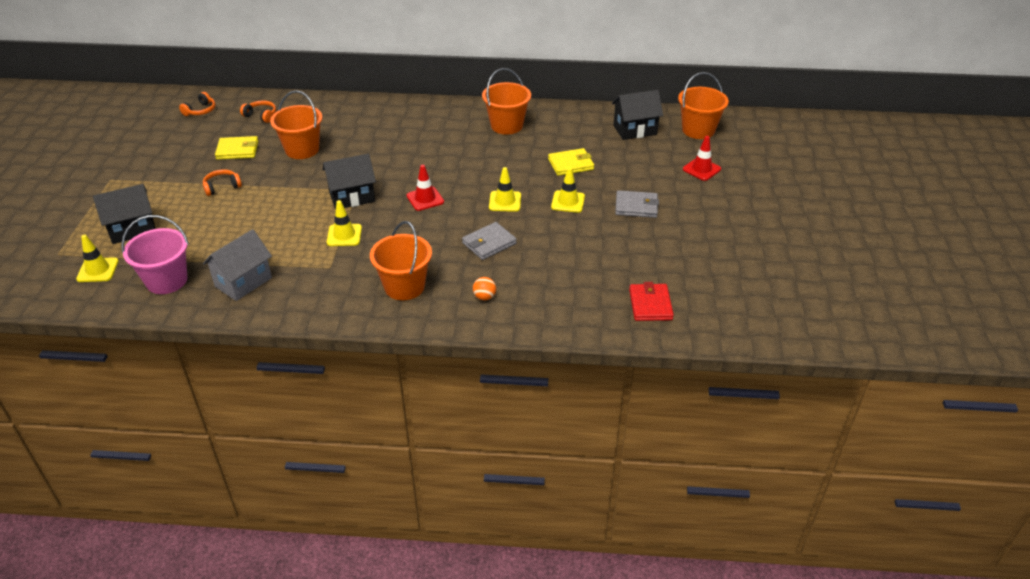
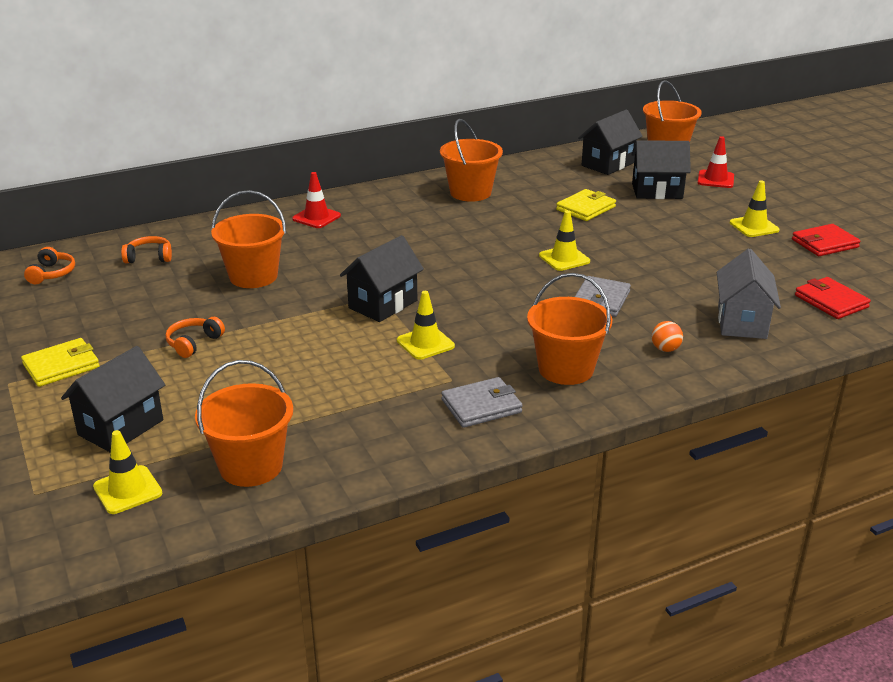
camera: 30 degrees left, 10 degrees down
(167, 280) = (251, 466): pink bucket -> orange bucket
(237, 150) = (164, 300): yellow wallet -> yellow wallet (61, 366)
(243, 282) = (361, 431): grey house -> grey house (742, 322)
(425, 199) = (473, 281): red traffic cone -> red traffic cone (316, 217)
(568, 202) = (629, 240): yellow traffic cone -> yellow traffic cone (754, 226)
(636, 206) = (700, 225): grey wallet -> grey wallet (481, 406)
(642, 166) = (657, 191): none -> black house
(713, 254) = (824, 243): none -> red wallet

